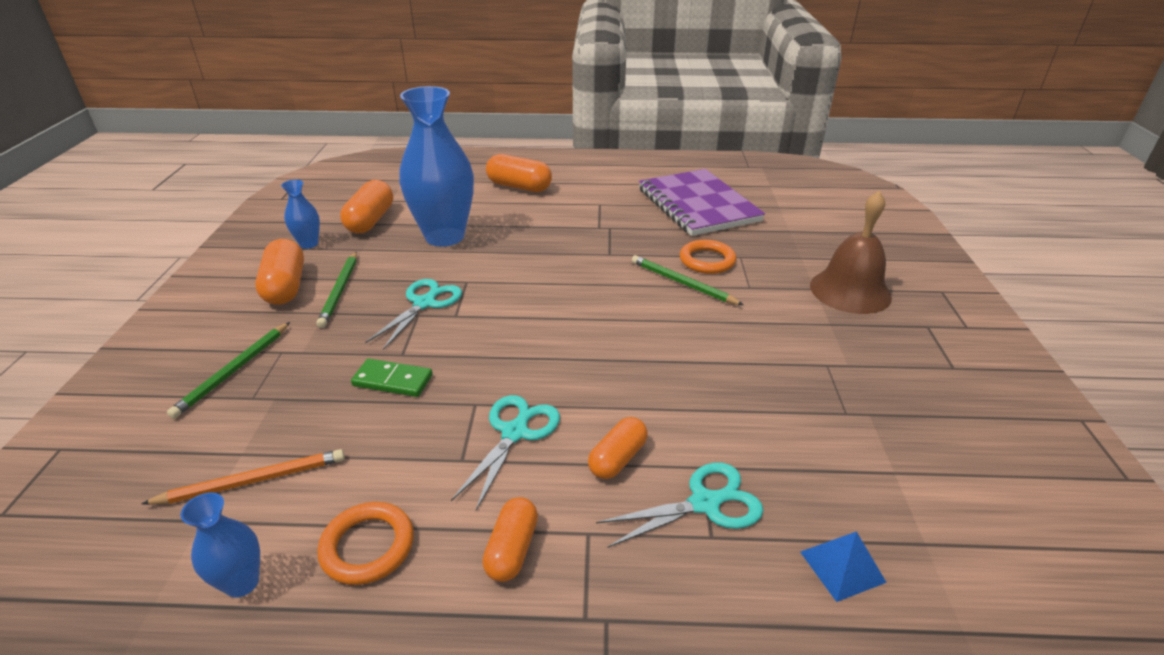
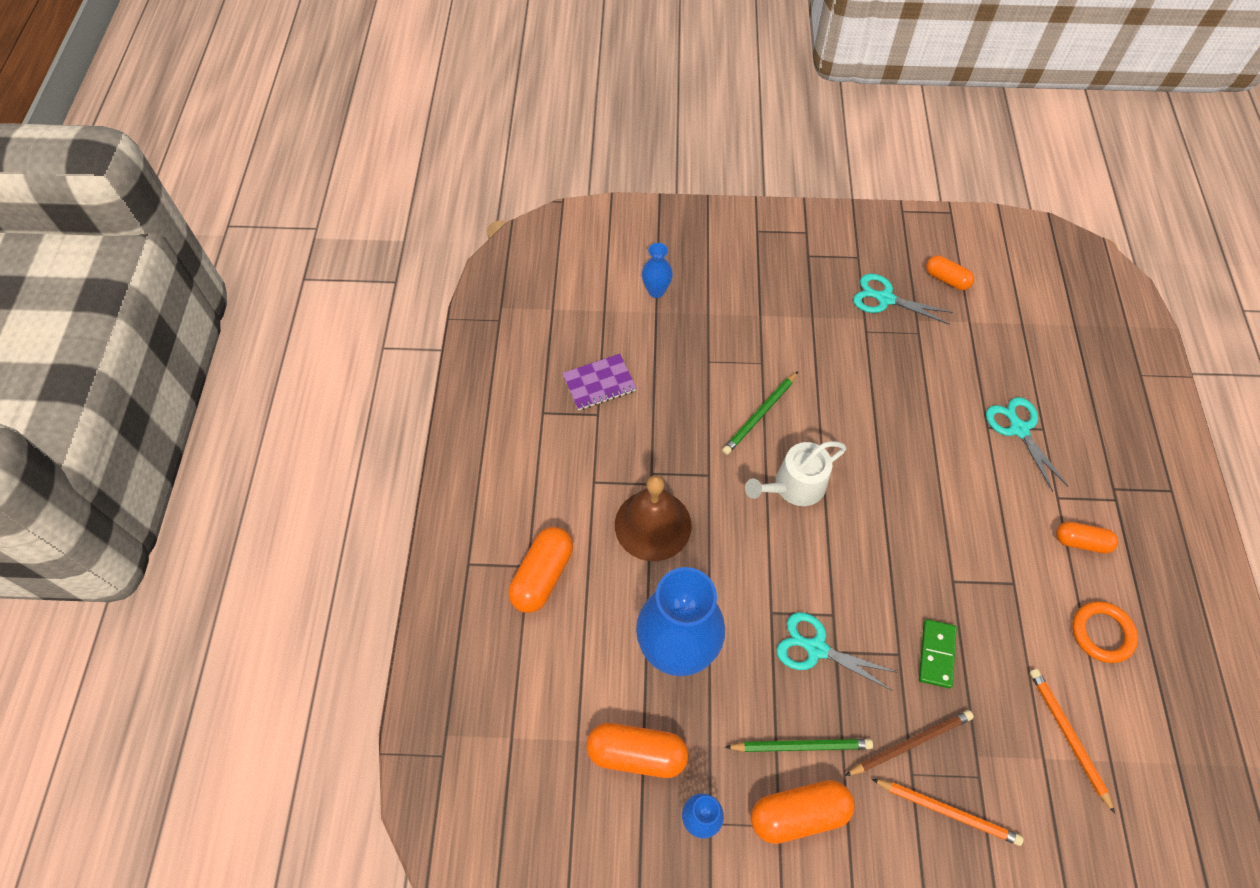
camera: 90 degrees left, 25 degrees up
(234, 371) = (947, 811): green pencil -> orange pencil
(242, 583) = (1149, 708): blue vase -> blue vase (656, 291)
(310, 353) = (910, 743): none -> brown pencil
(515, 432) = (979, 548): turquoise scissors -> turquoise scissors (884, 298)
(599, 300) = (794, 486): none -> white watering can
(617, 458) = (991, 478): orange capsule -> orange capsule (946, 279)
(697, 205) = (599, 383): purple notebook -> purple notebook, size x0.51
(707, 260) = (718, 390): orange ring -> none
(842, 566) = (1048, 367): blue pyramid -> none
(850, 291) = (762, 291): brown bell -> brown bell (653, 525)

